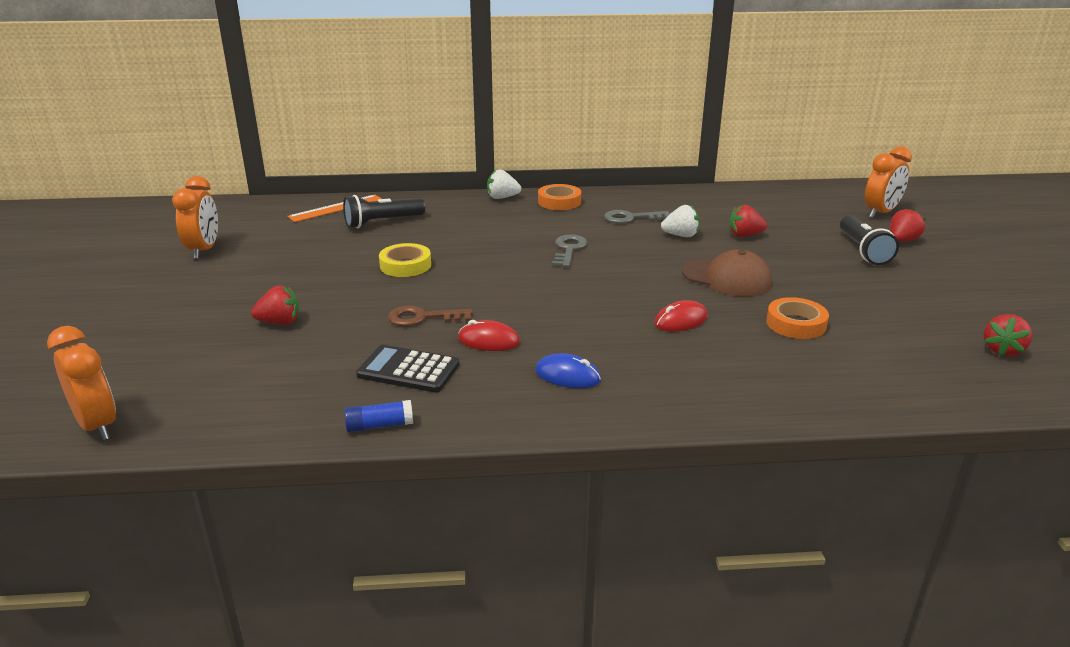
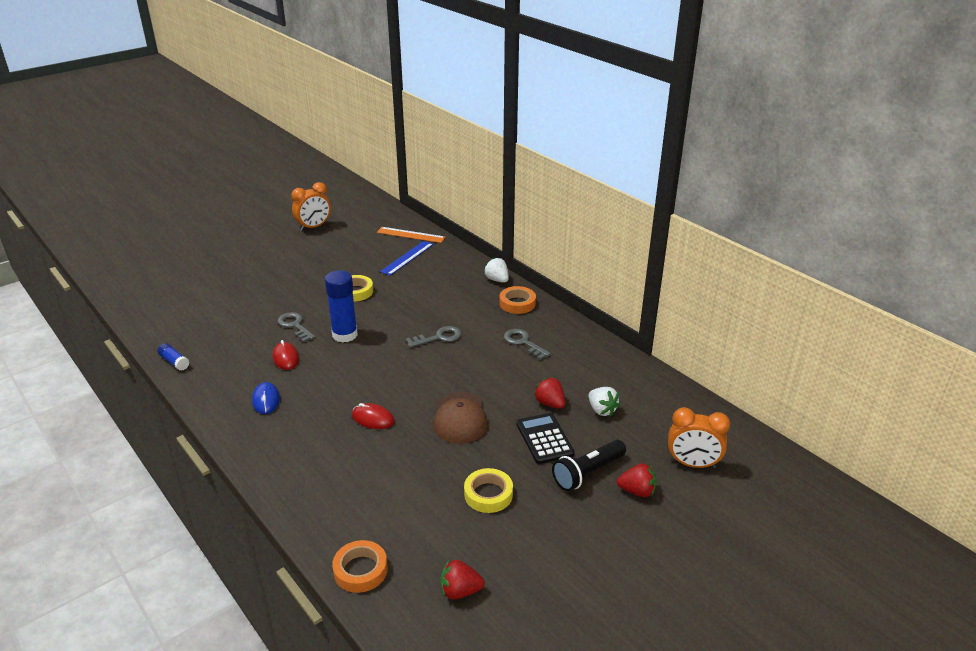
camera: 55 degrees right, 5 degrees up
(97, 425) = (129, 291): orange clock -> none
(280, 322) = (253, 287): red strawberry -> none
(382, 222) = (407, 258): black flashlight -> blue ruler
(408, 370) = (233, 346): black calculator -> black calculator (544, 439)
(423, 318) = (295, 326): brown key -> grey key
(490, 294) = (345, 335): none -> blue glue stick
(681, 235) = (515, 374): white strawberry -> white strawberry (601, 410)
(796, 324) = (412, 471): orange tape -> orange tape (360, 570)
(863, 298) = (488, 494): none -> yellow tape

